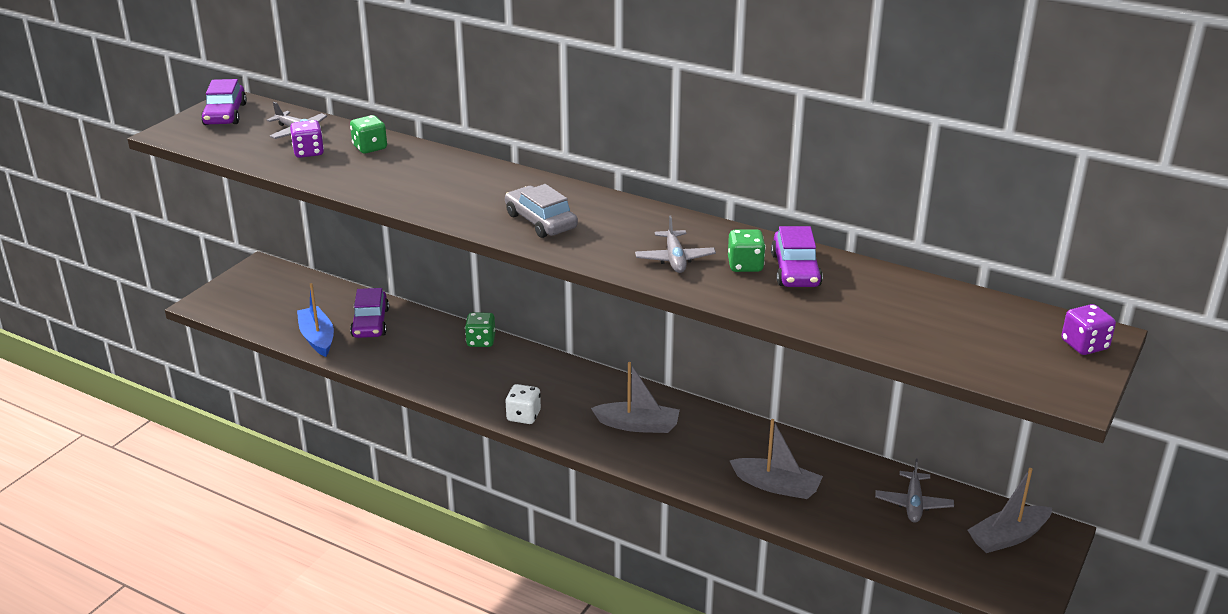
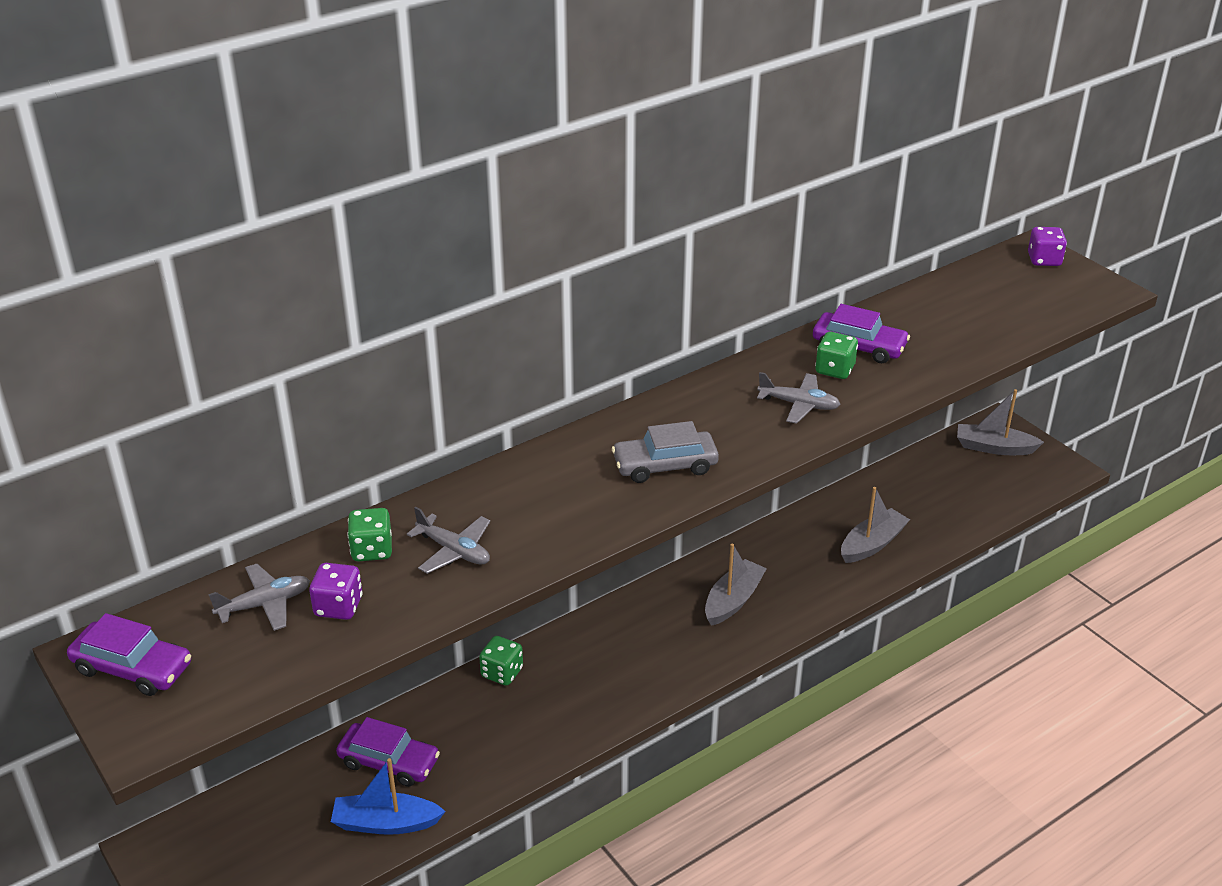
camera: 65 degrees left, 5 degrees up
(523, 416) = (668, 679): white dice -> none
(913, 503) = (932, 478): grey plane -> grey plane (454, 551)
(1008, 537) = (994, 447): grey boat -> grey boat turned 105 degrees clockwise

